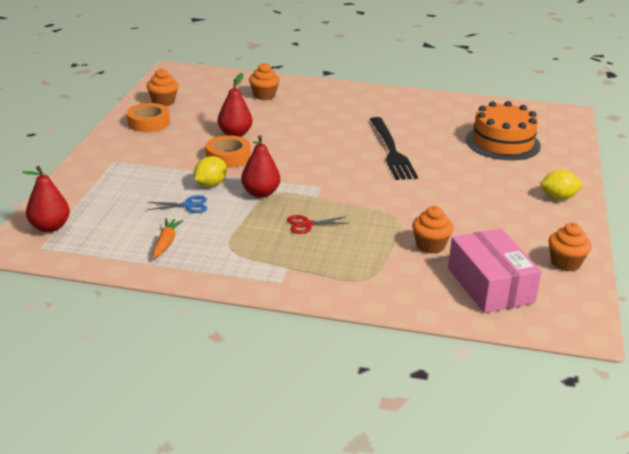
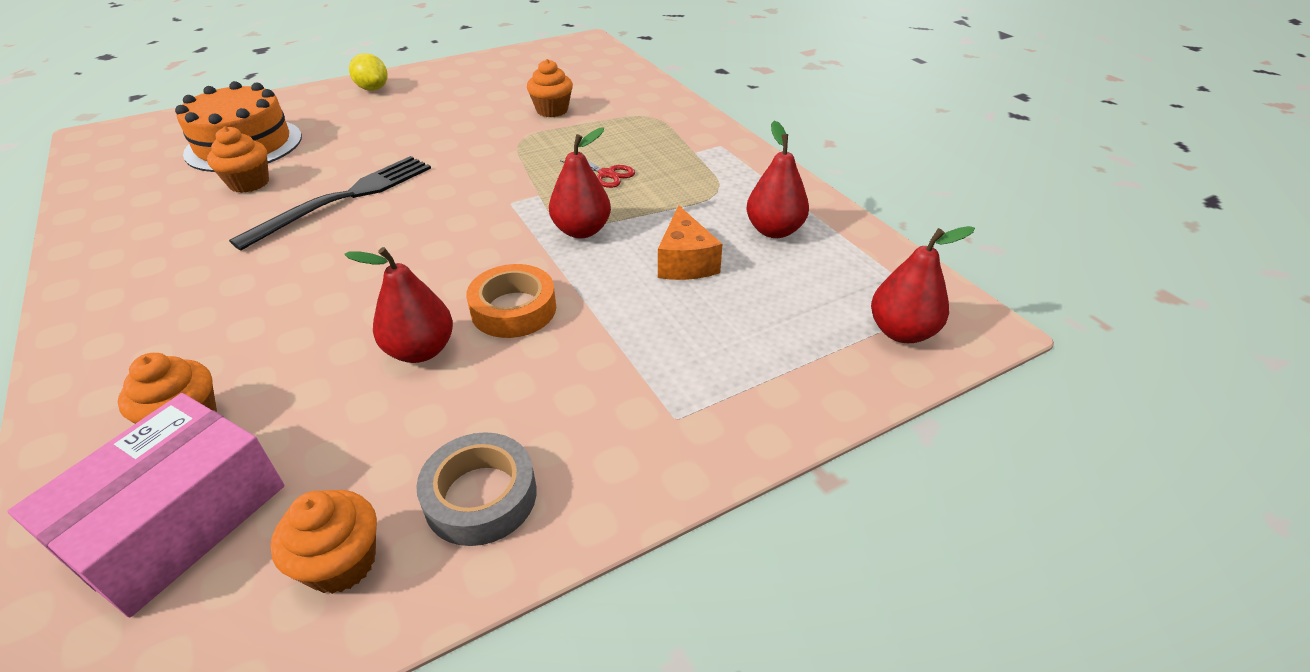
camera: 130 degrees left, 10 degrees up
(148, 123) = (481, 496): orange tape -> grey tape
(166, 243) = (774, 230): orange carrot -> red pear
(188, 205) = (685, 262): blue scissors -> orange cheese
(210, 184) = (612, 277): yellow lemon -> none
(490, 285) = (578, 75): pink box -> pink box (177, 521)
(565, 263) = (500, 62): orange cupcake -> orange cupcake (249, 183)

